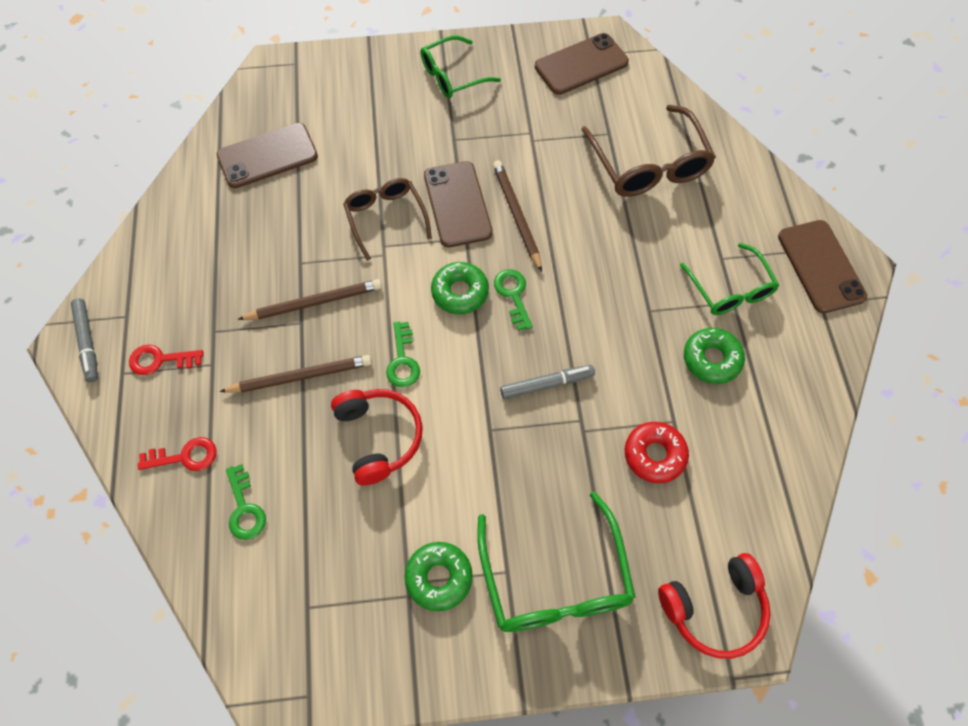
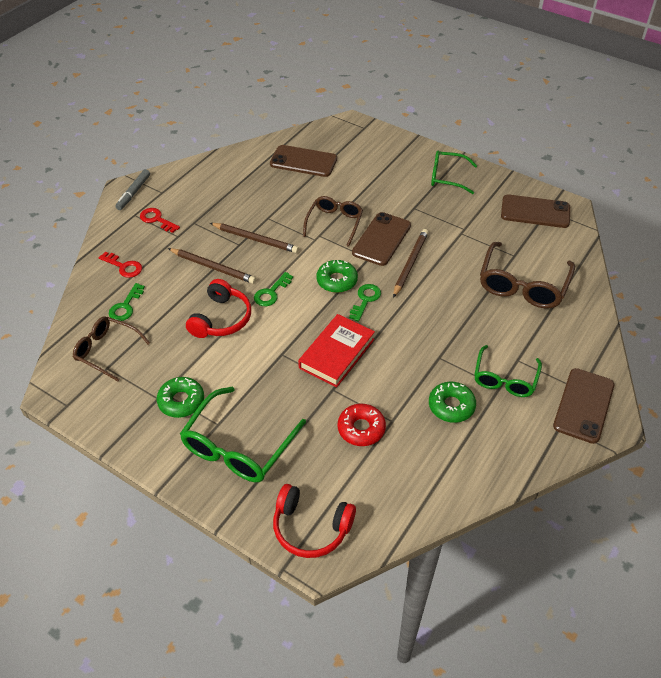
camera: 40 degrees right, 15 degrees down
(283, 586) = (106, 351): none -> brown glasses
(546, 384) = (336, 353): grey marker -> red book

